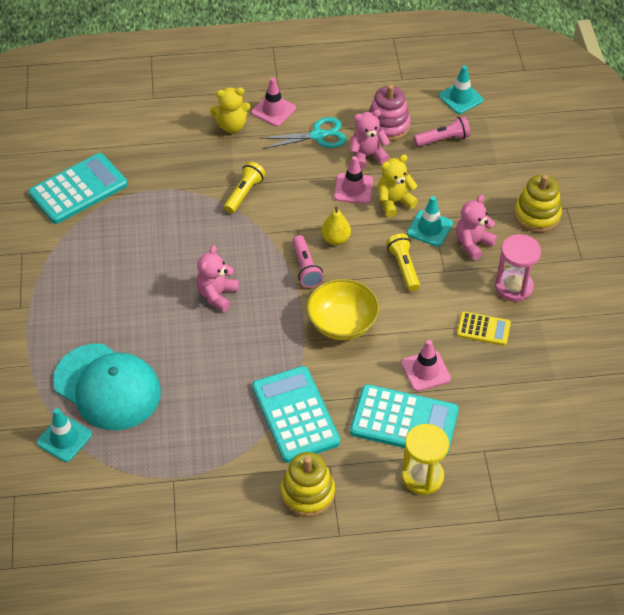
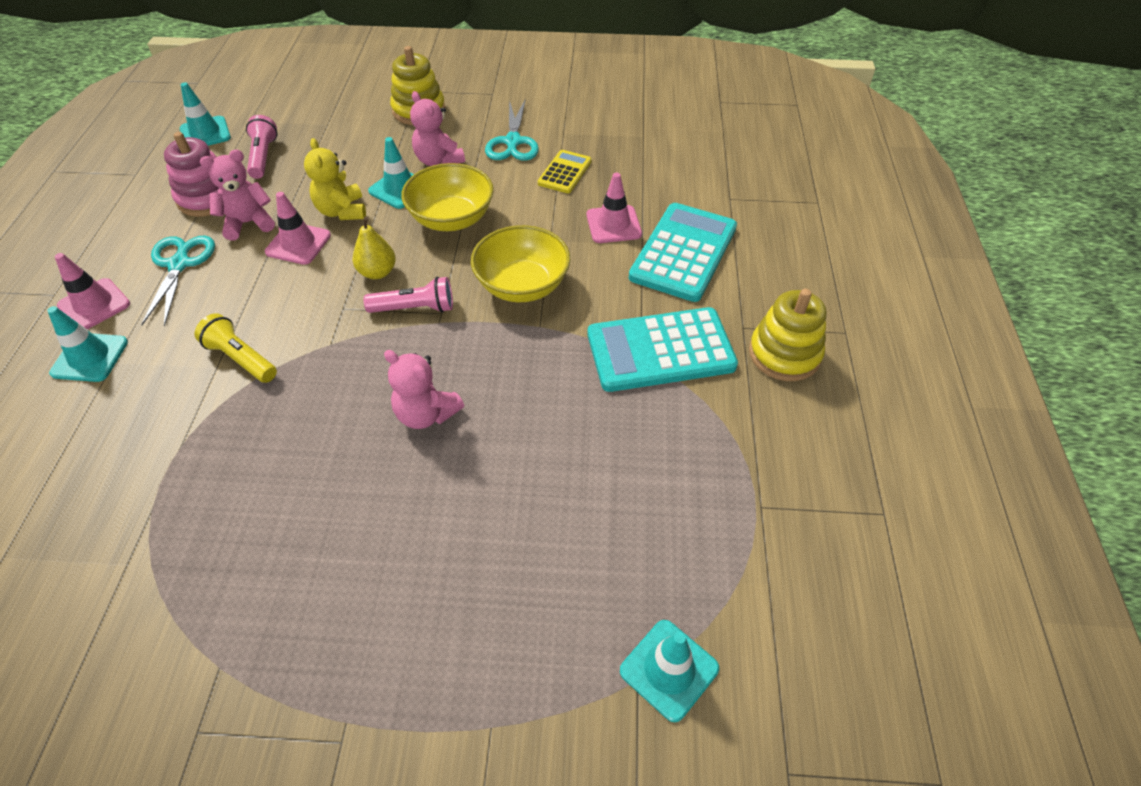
camera: 80 degrees left, 0 degrees up
(78, 189) = (87, 605): turquoise calculator -> none
(107, 387) = (570, 588): turquoise cap -> none
(232, 126) = (90, 357): yellow teddy bear -> turquoise traffic cone
(367, 156) = (248, 223): pink teddy bear -> pink teddy bear turned 75 degrees clockwise
(404, 267) = (451, 219): yellow flashlight -> yellow bowl
(422, 476) = (762, 249): yellow hourglass -> none
(513, 287) = (513, 142): pink hourglass -> turquoise scissors

